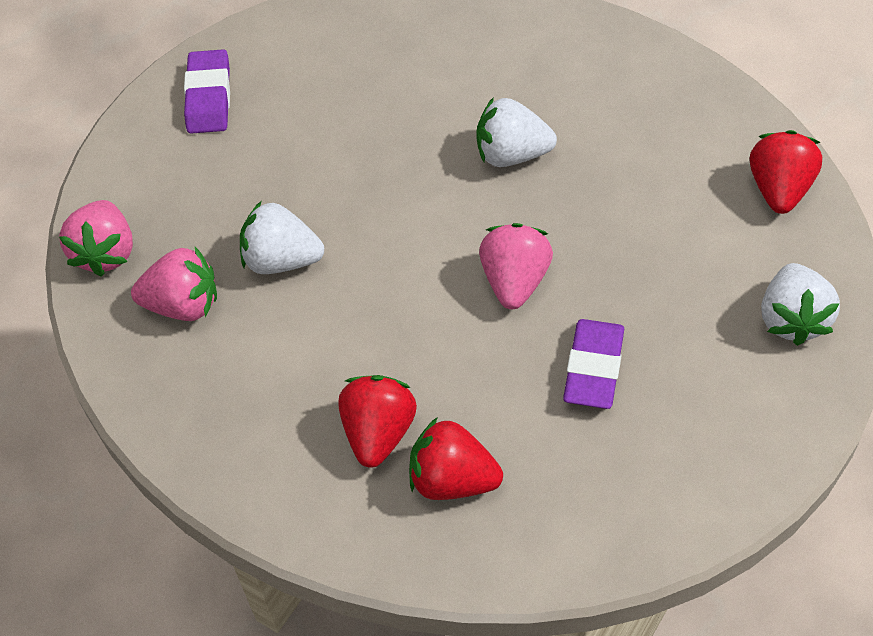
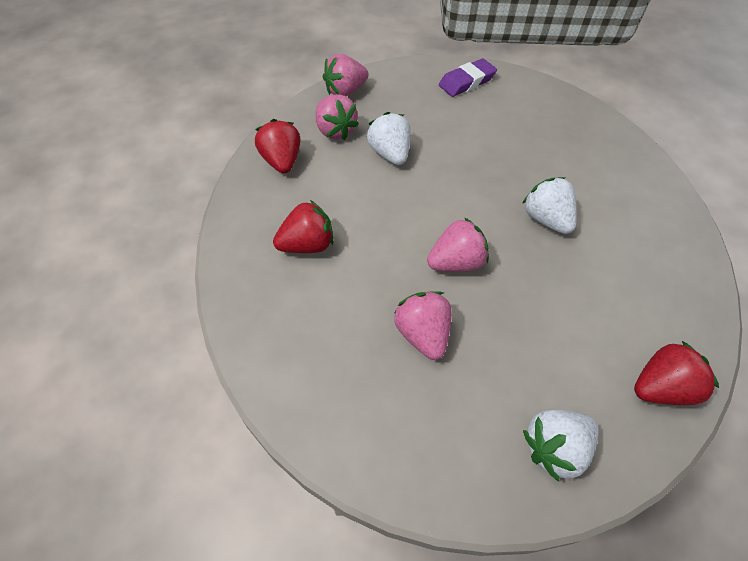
camera: 55 degrees right, 0 degrees up
(452, 480) = (296, 295): red strawberry -> red strawberry (282, 161)
(593, 368) = (422, 334): purple eraser -> pink strawberry

